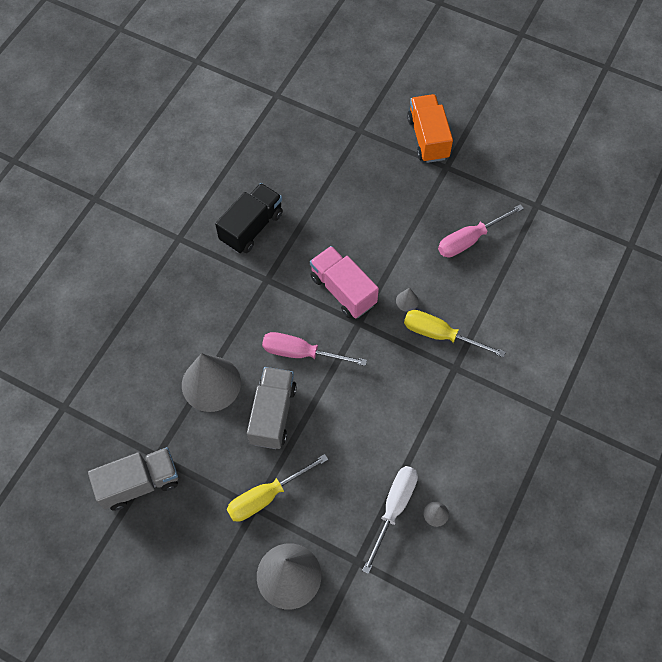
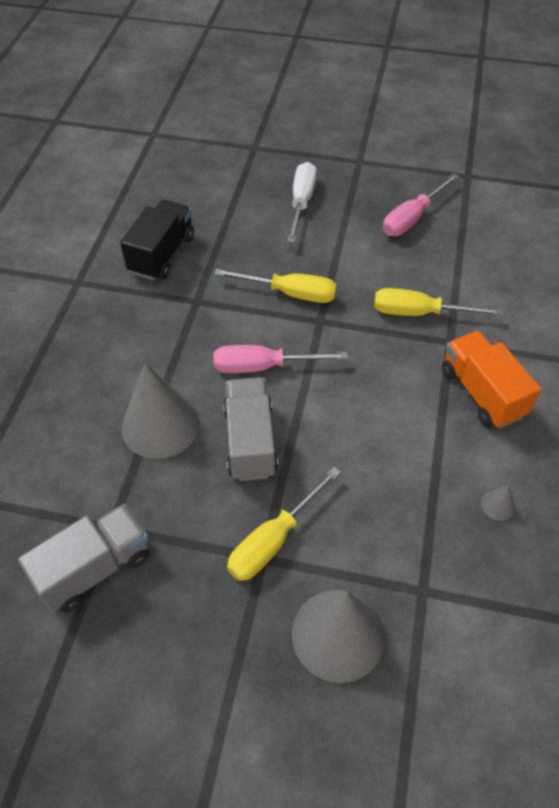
camera: 15 degrees left, 10 degrees down
(343, 290) = (290, 293): pink truck -> yellow screwdriver
(393, 509) = (443, 513): white screwdriver -> white screwdriver (301, 202)
(407, 301) = (367, 288): grey cone -> none
(428, 138) = (329, 141): orange truck -> orange truck (481, 393)

